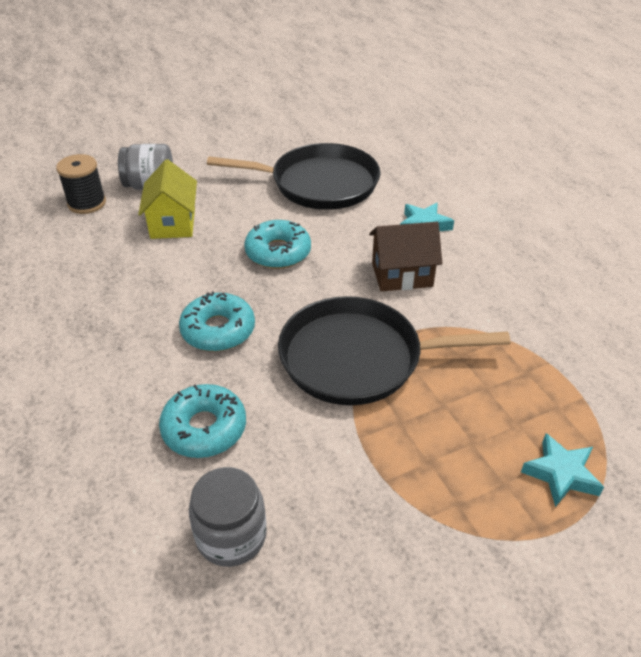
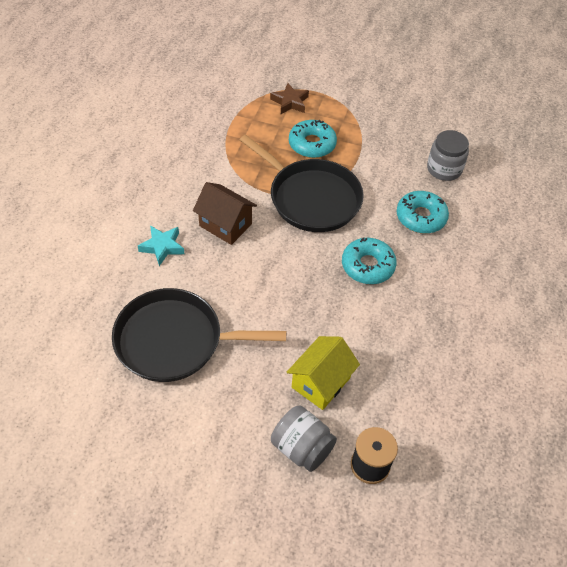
camera: 140 degrees left, 10 degrees up
(278, 252) = (276, 296): turquoise donut -> turquoise donut (312, 144)
(319, 184) = (175, 340): black pan -> black pan turned 45 degrees counterclockwise
(561, 474) = (290, 102): turquoise star -> brown star

